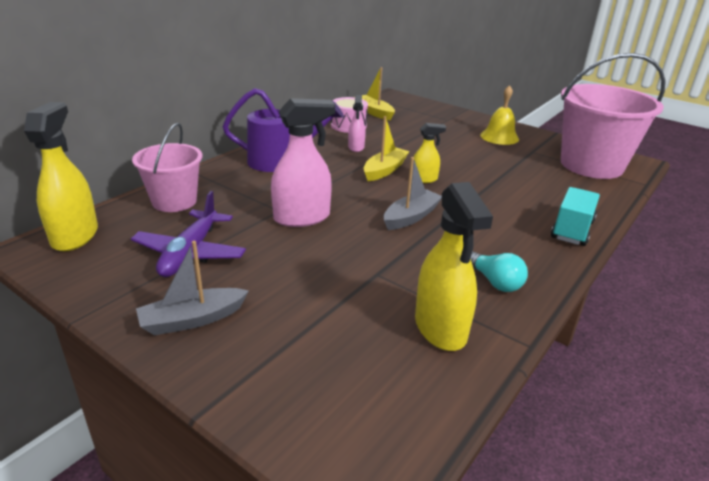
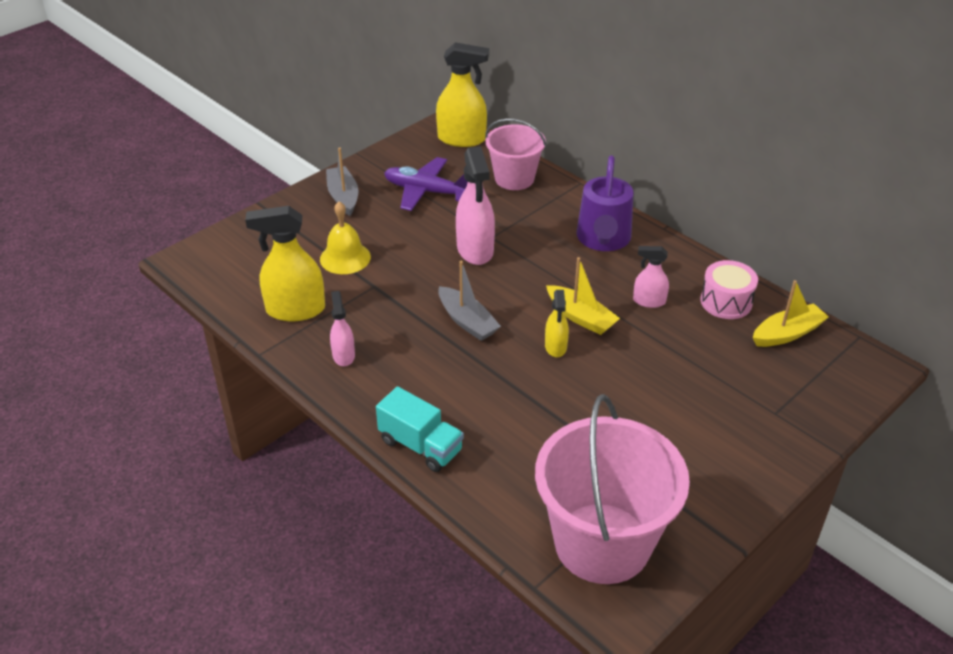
camera: 100 degrees right, 10 degrees up
(494, 282) = (343, 355): turquoise light bulb -> pink spray bottle
(499, 137) = (707, 460): yellow bell -> yellow bell (345, 258)

